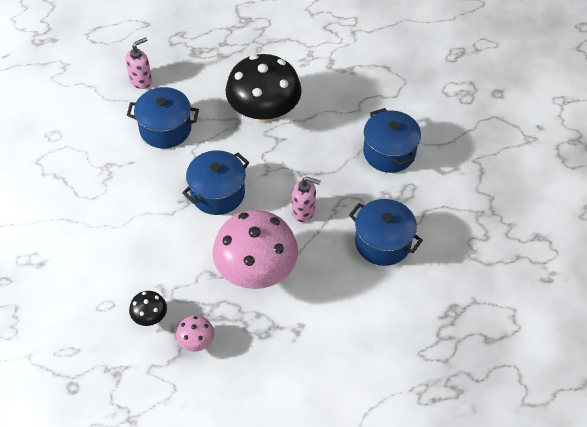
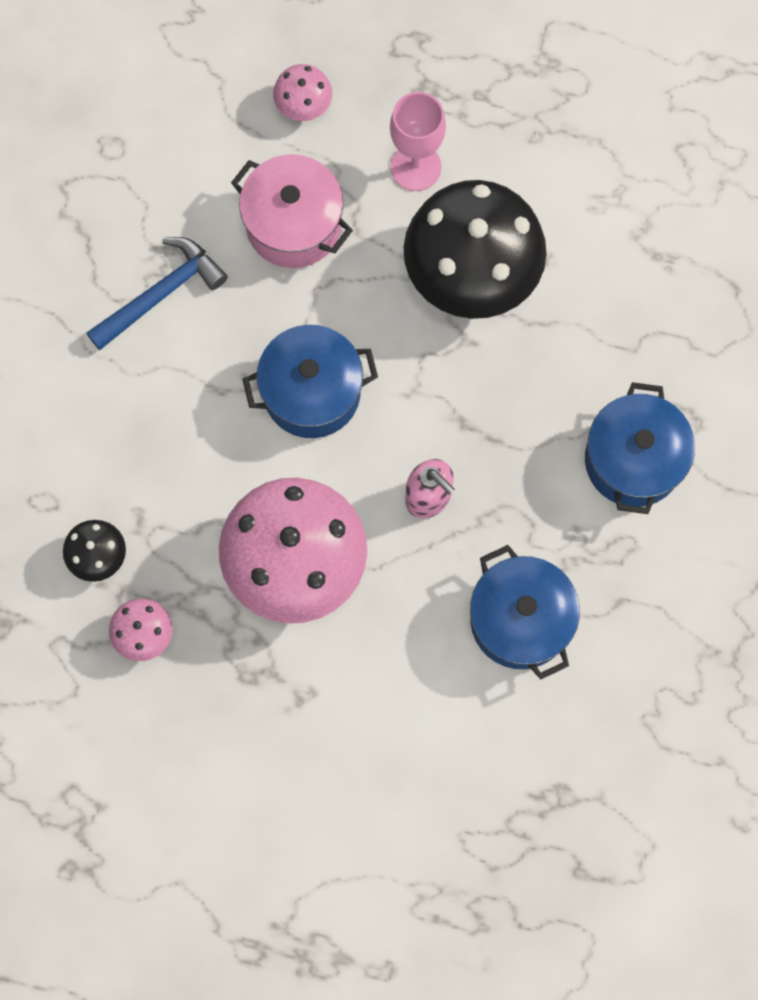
camera: 30 degrees right, 20 degrees up
(115, 185) = (161, 293): none -> blue hammer
(141, 80) = (303, 105): pink soap dispenser -> pink mushroom
(165, 129) = (293, 225): blue pot -> pink pot
(210, 82) = (415, 167): none -> pink goblet

